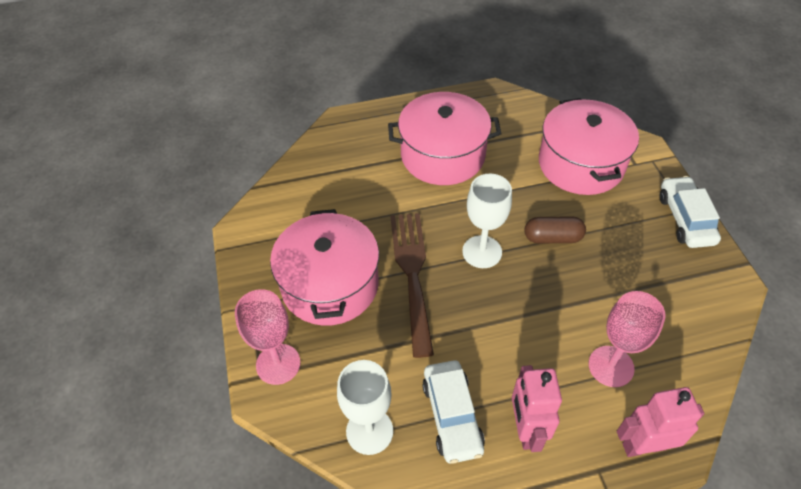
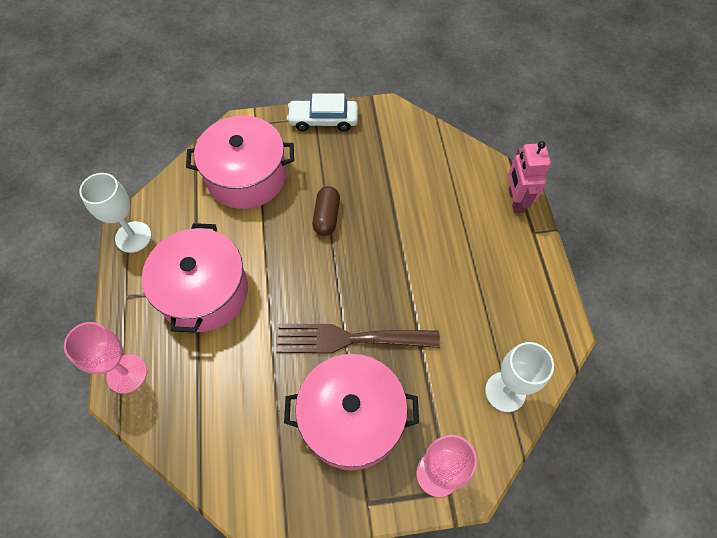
camera: 85 degrees left, 10 degrees up
(452, 416) = (492, 324): white car -> none
(482, 252) = (333, 275): white goblet -> white goblet (133, 237)
(526, 429) = (503, 273): pink robot -> none
(611, 366) = (453, 205): pink goblet -> pink goblet (127, 373)

